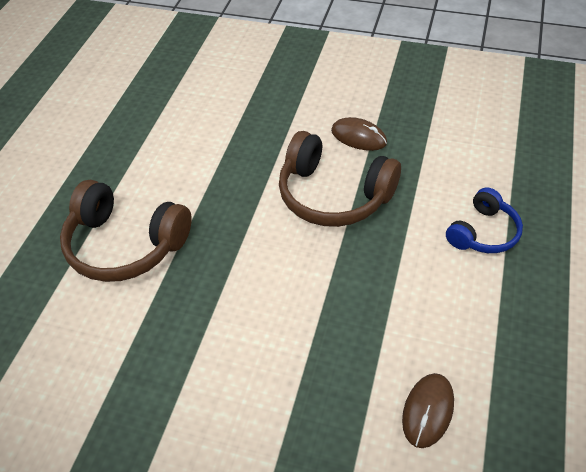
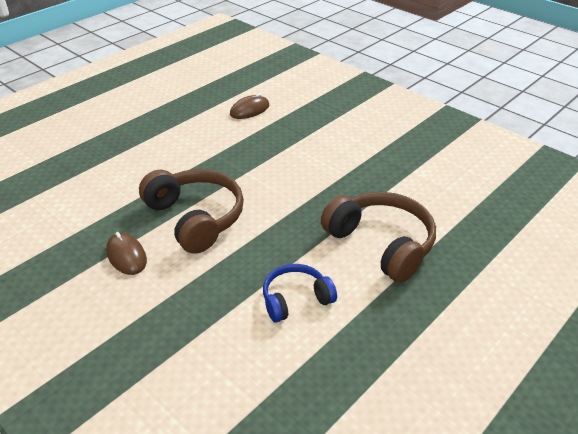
camera: 155 degrees left, 10 degrees down
(483, 232) = (128, 160): blue headphones -> blue headphones (296, 299)

